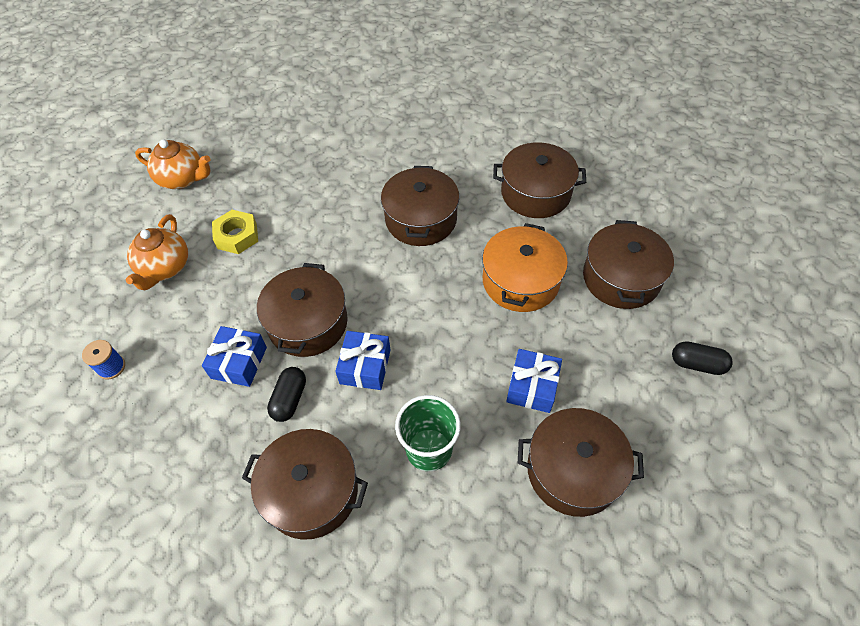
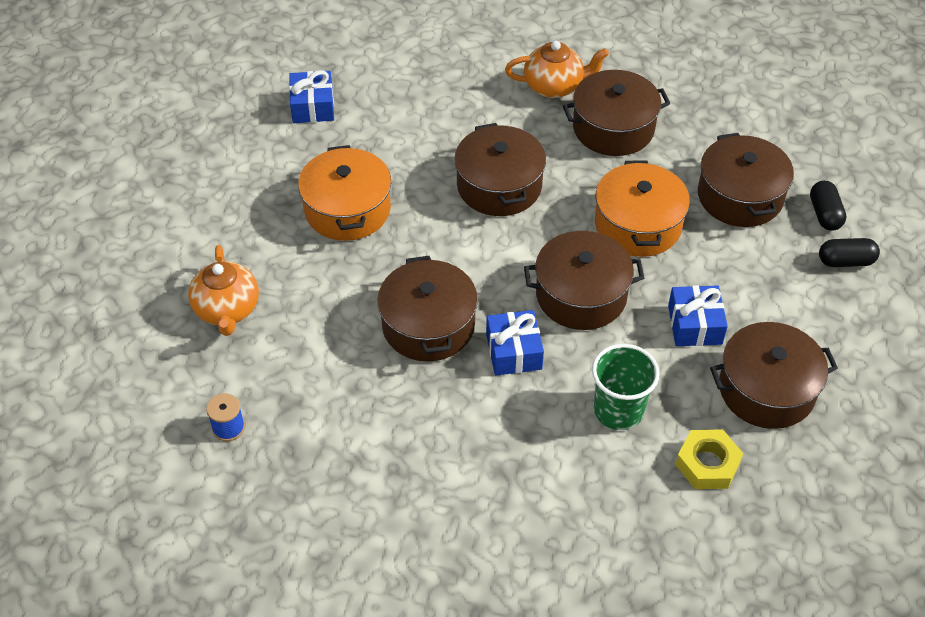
camera: 20 degrees left, 5 degrees down
(182, 179) = (187, 206): orange teapot -> orange teapot (554, 86)
(237, 236) = (294, 254): yellow nut -> yellow nut (707, 464)
(239, 362) = (373, 384): blue gift -> blue gift (313, 106)
(289, 399) = (449, 404): black capsule -> black capsule (824, 214)
(295, 210) = (347, 209): none -> orange pot
(311, 492) = (518, 482): brown pot -> brown pot (581, 295)

